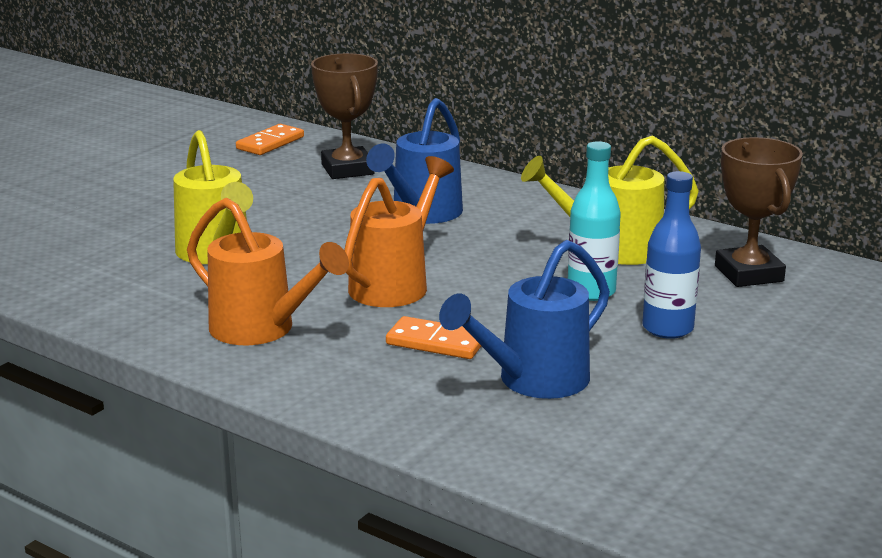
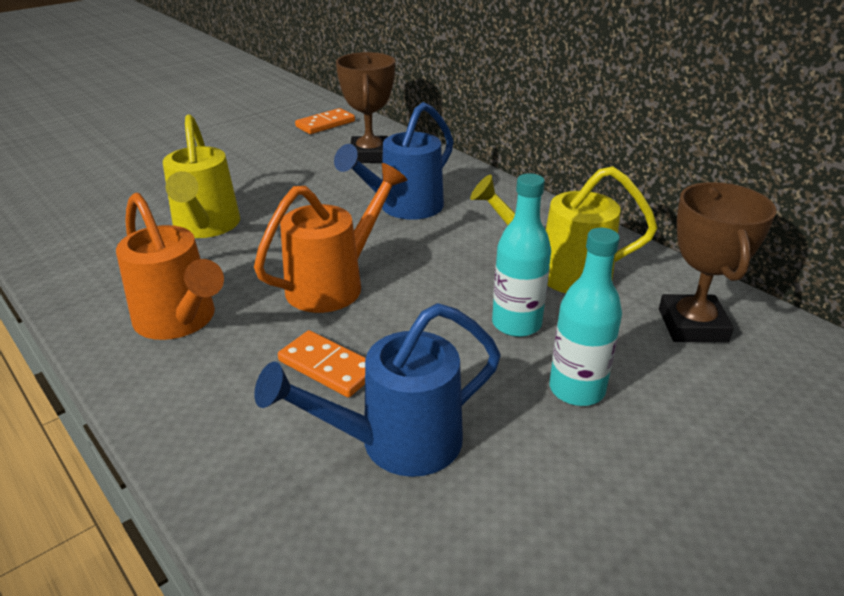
camera: 15 degrees right, 10 degrees up
(667, 328) = (577, 389): blue bottle -> turquoise bottle

